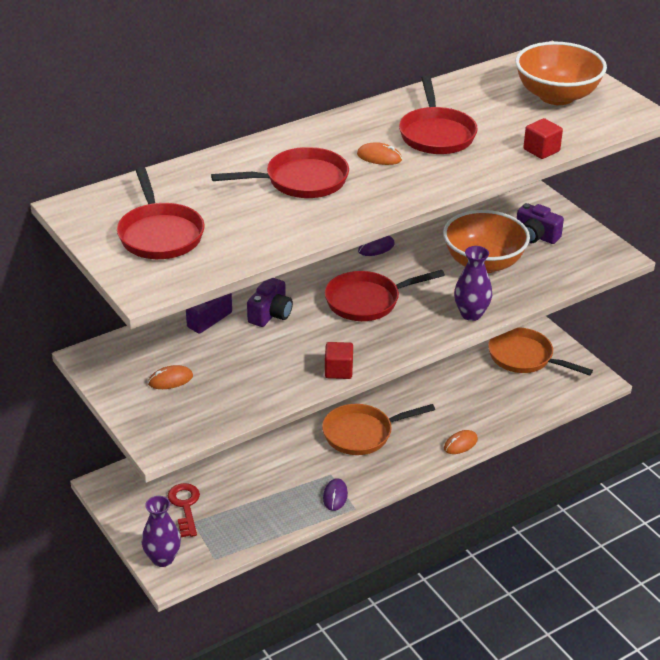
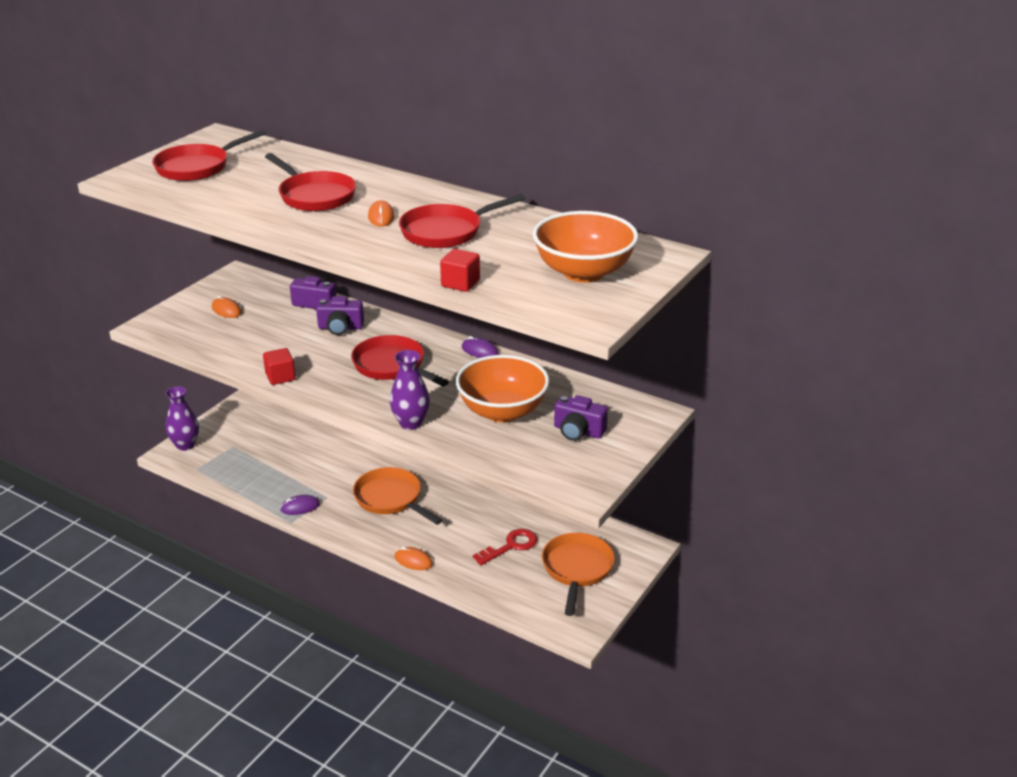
camera: 65 degrees right, 5 degrees down
(185, 506) = (249, 437): red key -> red key (511, 546)
(536, 236) = (578, 431): purple camera -> purple camera turned 75 degrees counterclockwise

